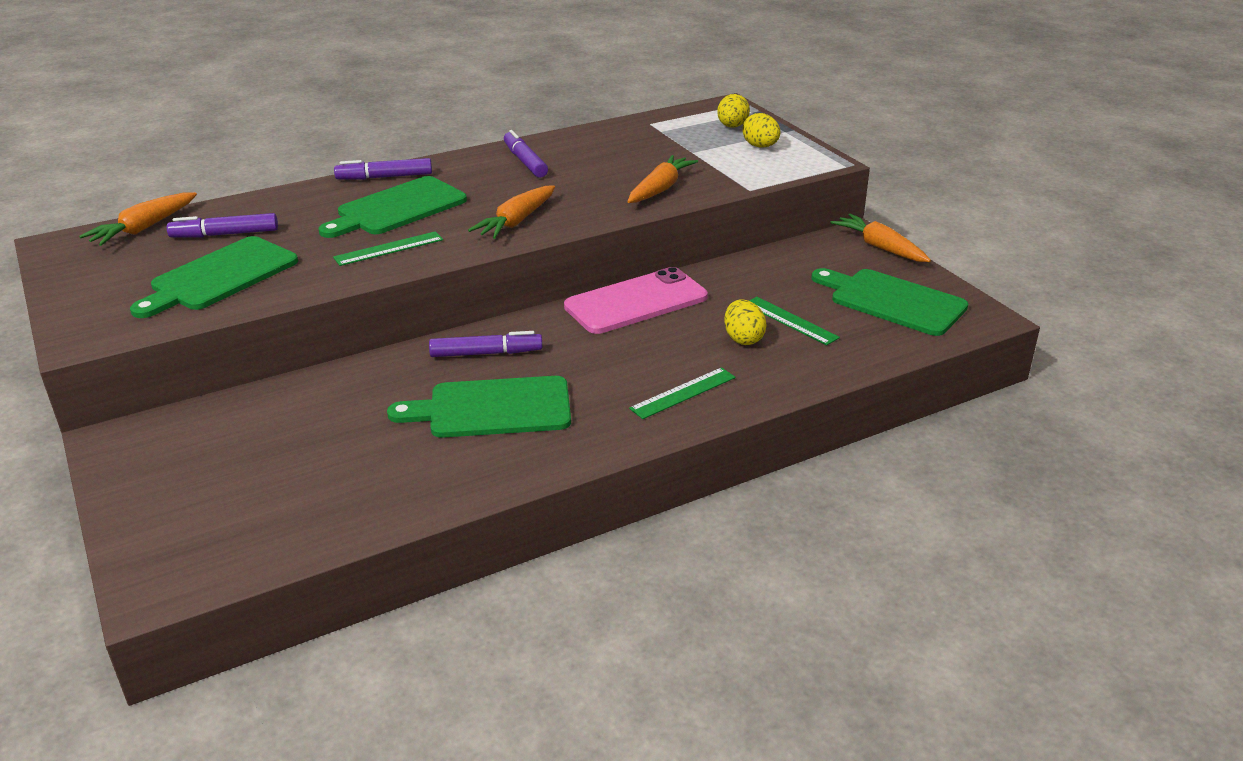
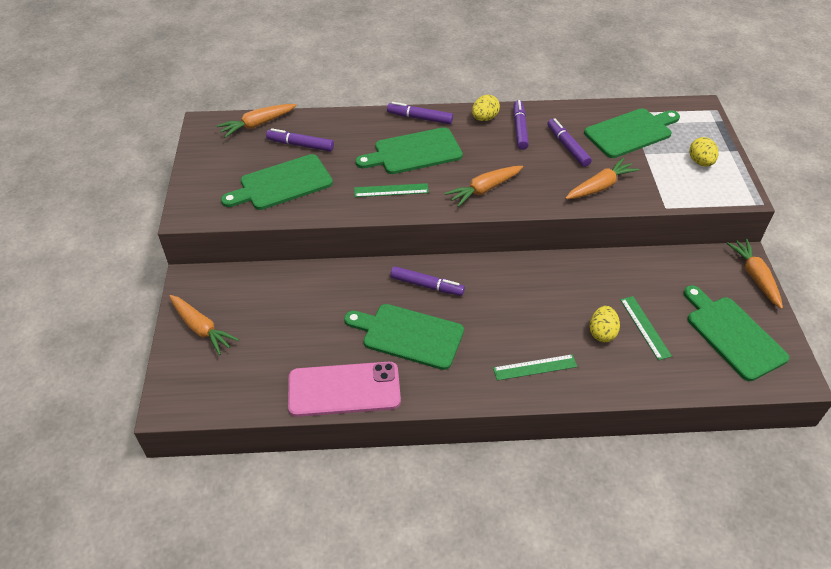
camera: 25 degrees right, 15 degrees up
(160, 488) = (201, 328): none -> orange carrot
(596, 164) = (567, 147): none -> purple marker
(636, 302) = (546, 272): pink phone -> pink phone (344, 389)
(663, 138) = (631, 132): none -> green cutting board
(732, 126) = (691, 133): yellow egg -> yellow egg (484, 118)

